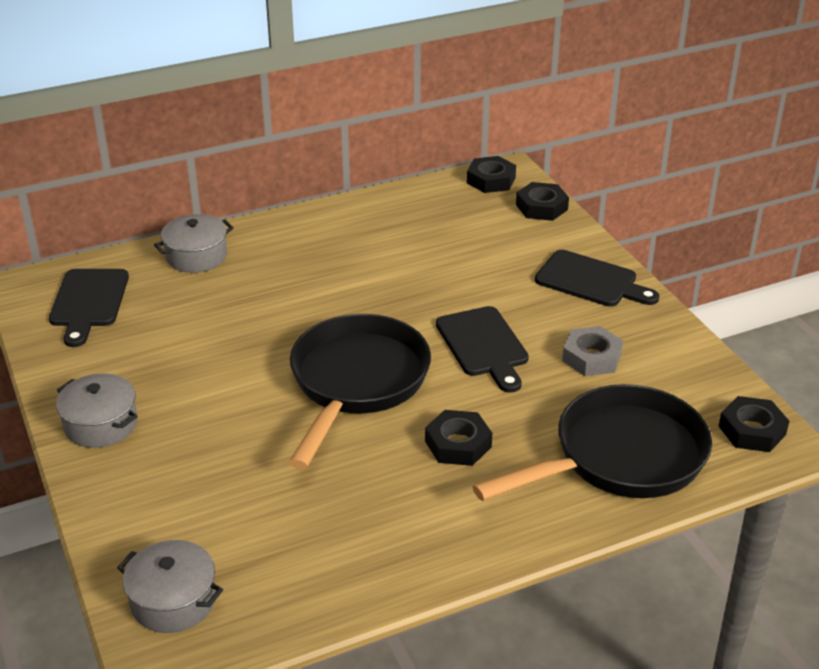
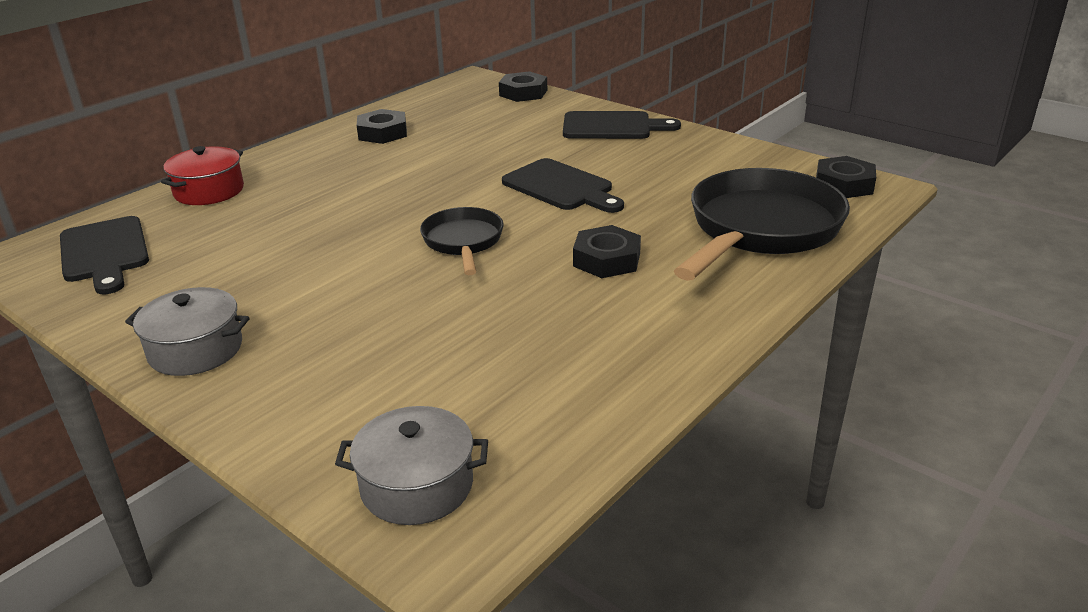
camera: 25 degrees left, 5 degrees down
(196, 256) = (209, 191): grey pot -> red pot
(356, 383) = (463, 242): black pan -> black pan, size x0.54
(491, 180) = (462, 86): black nut -> black nut (382, 133)
(591, 357) = (664, 172): grey nut -> none

